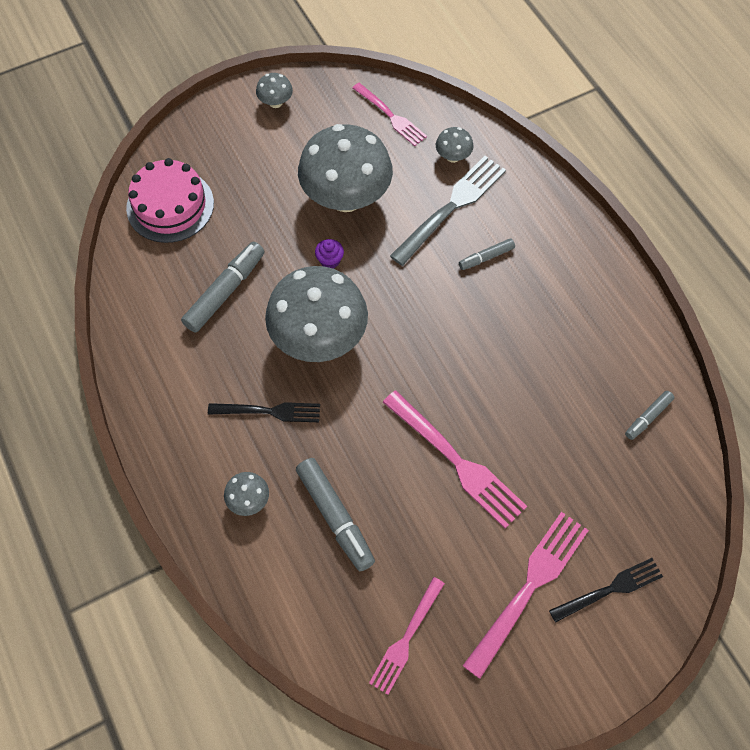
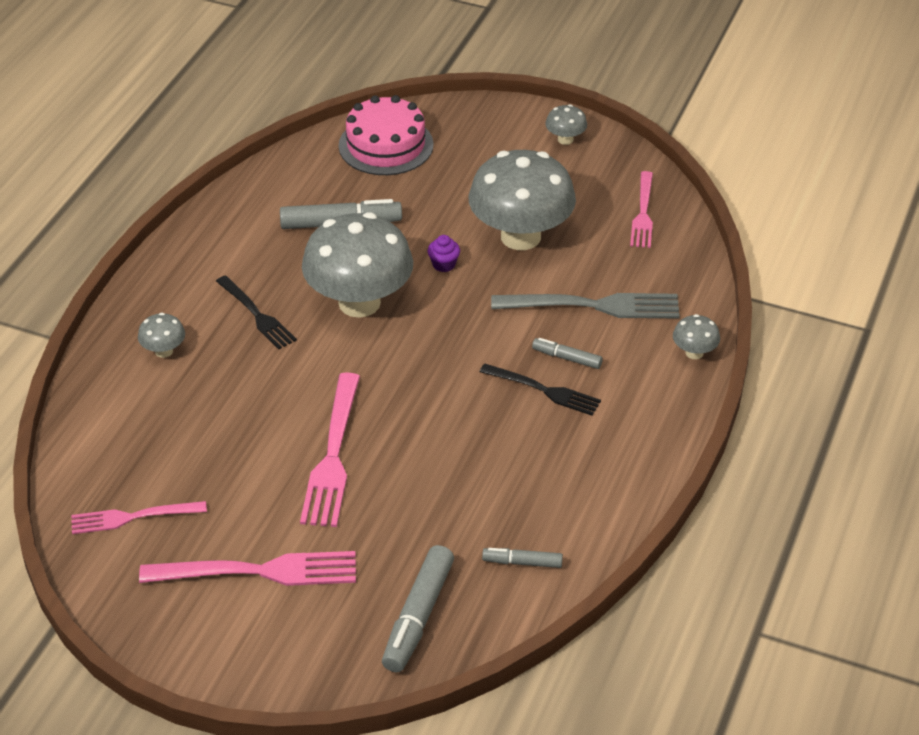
camera: 50 degrees right, 20 degrees down
(335, 516) = (201, 410): grey marker -> grey marker (418, 616)
(453, 156) = (650, 276): grey mushroom -> grey mushroom (694, 353)
(609, 589) = (311, 629): black fork -> black fork (544, 390)

